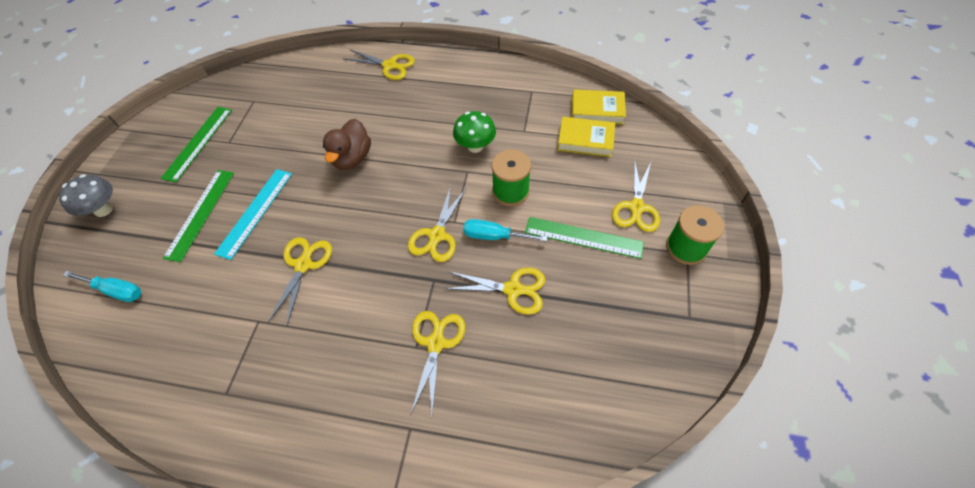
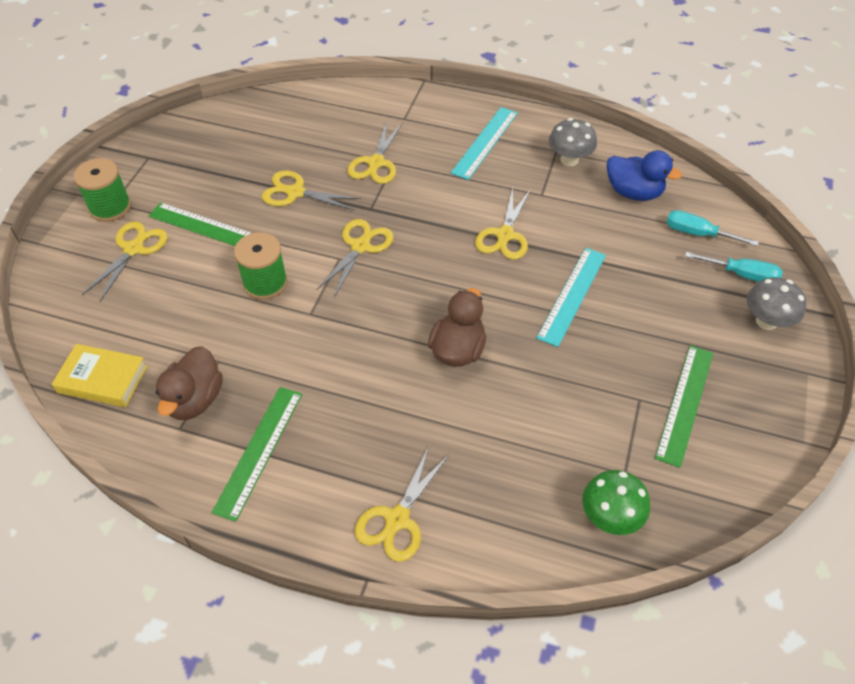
camera: 175 degrees left, 5 degrees down
(158, 337) = (633, 192): none -> blue duck
(200, 213) = (639, 301): green ruler -> green ruler (259, 451)
(214, 379) = (569, 160): none -> grey mushroom
(309, 396) = (485, 142): none -> turquoise ruler
(389, 66) = (397, 519): yellow scissors -> yellow scissors turned 90 degrees counterclockwise
(475, 146) = (291, 346): green mushroom -> green mushroom (610, 517)
(494, 236) = (299, 239): turquoise screwdriver -> turquoise screwdriver (742, 275)
(529, 106) = (195, 400): none -> brown duck
(585, 140) = (144, 336): yellow book -> none

